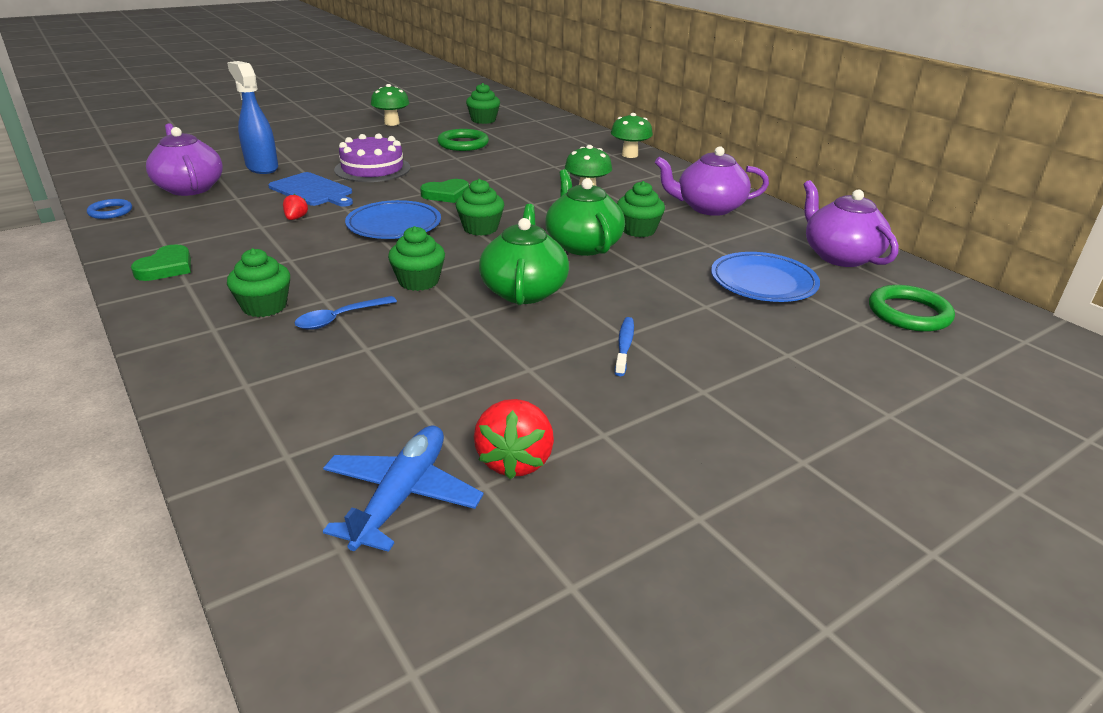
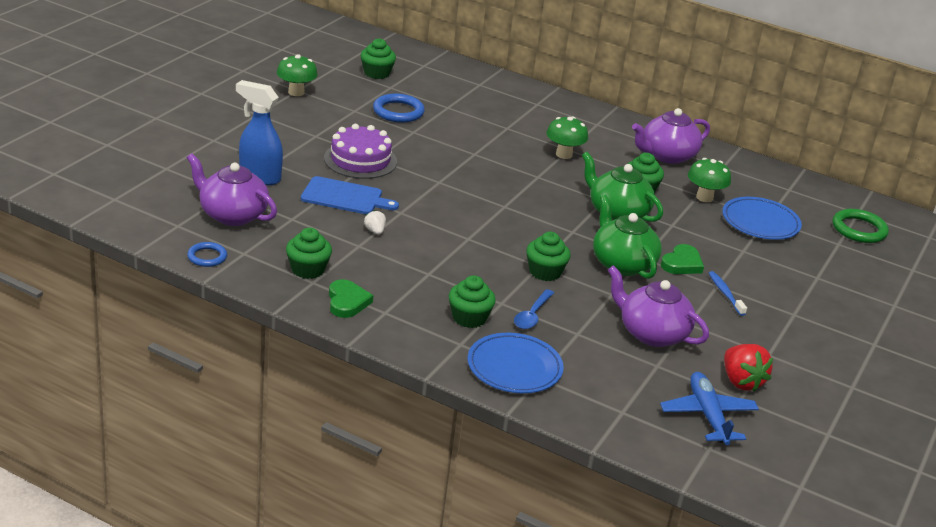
camera: 30 degrees left, 0 degrees up
(296, 218) = (375, 231): red strawberry -> white strawberry
(394, 225) = (460, 222): blue plate -> blue plate (514, 367)
(446, 194) = (459, 179): green heart -> green heart (682, 263)
(463, 144) = (398, 112): green ring -> blue ring
(480, 228) = (528, 212): green cupcake -> green cupcake (308, 269)
(629, 155) = (552, 102): green mushroom -> green mushroom (704, 197)
(839, 256) = (788, 188): purple teapot -> purple teapot (652, 333)

